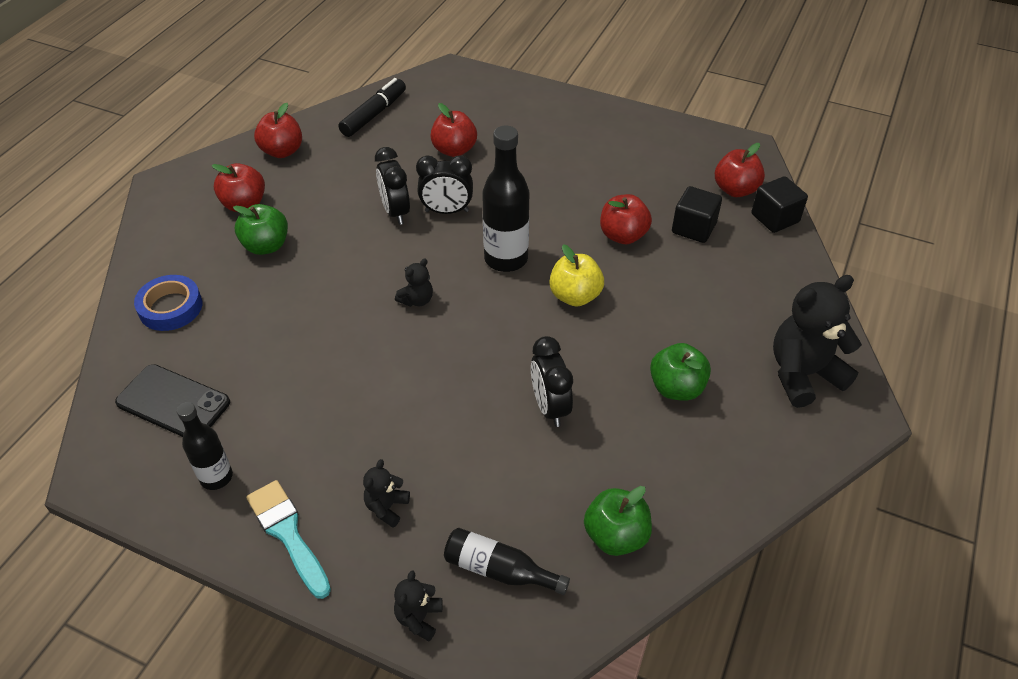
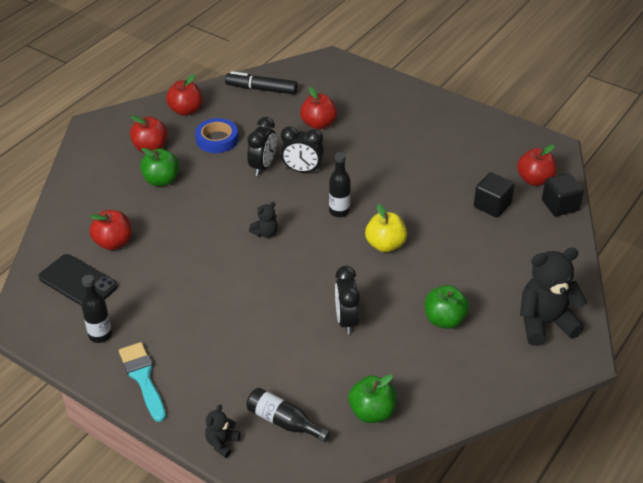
camera: 10 degrees right, 5 degrees down
(170, 307) = (85, 216): blue tape -> blue tape (217, 139)
(374, 114) = (261, 89): black marker -> black marker turned 120 degrees counterclockwise
(387, 507) = (214, 371): black teddy bear -> none
(395, 212) = (263, 166): black clock -> black clock turned 150 degrees counterclockwise
(506, 259) = (339, 211): black bottle -> black bottle, size x0.61
(623, 236) = (434, 204): red apple -> red apple (113, 243)

